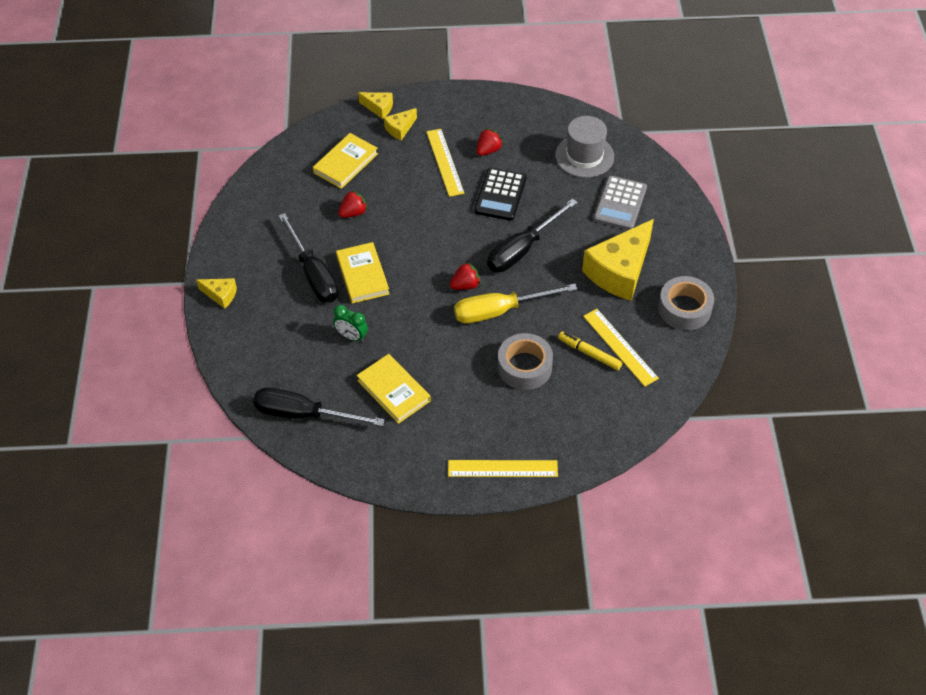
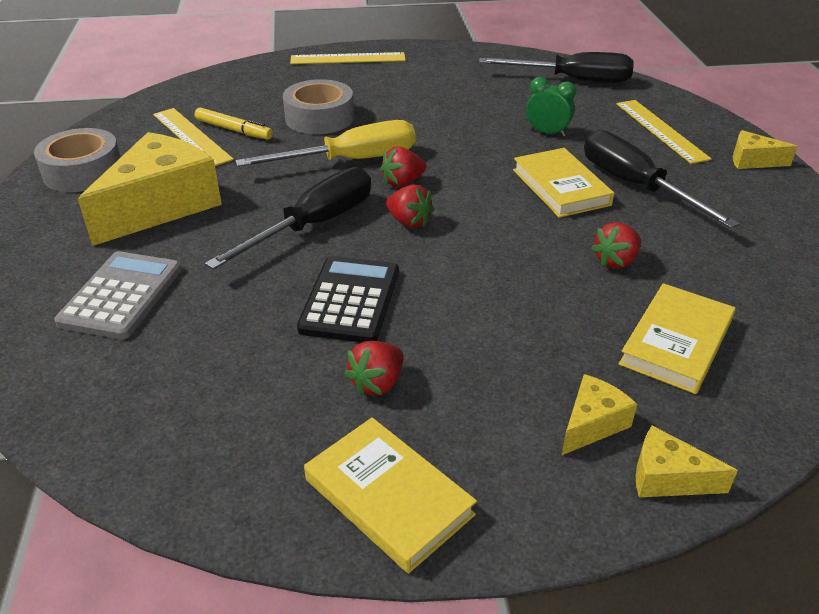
camera: 175 degrees right, 15 degrees down
(393, 391) = (477, 97): yellow book -> yellow book (388, 497)
(444, 162) = (469, 354): yellow ruler -> yellow ruler (661, 130)
(465, 249) = (409, 222): none -> red strawberry
(584, 156) = (163, 381): grey hat -> none

